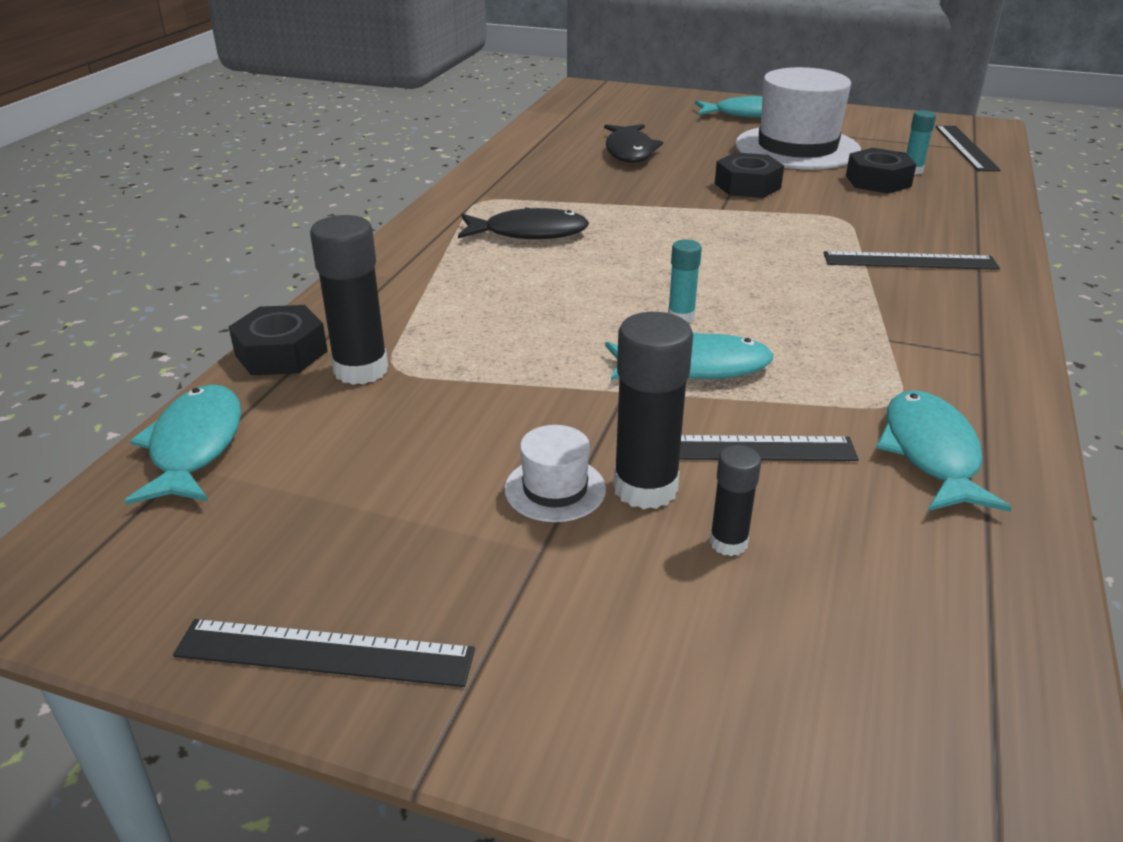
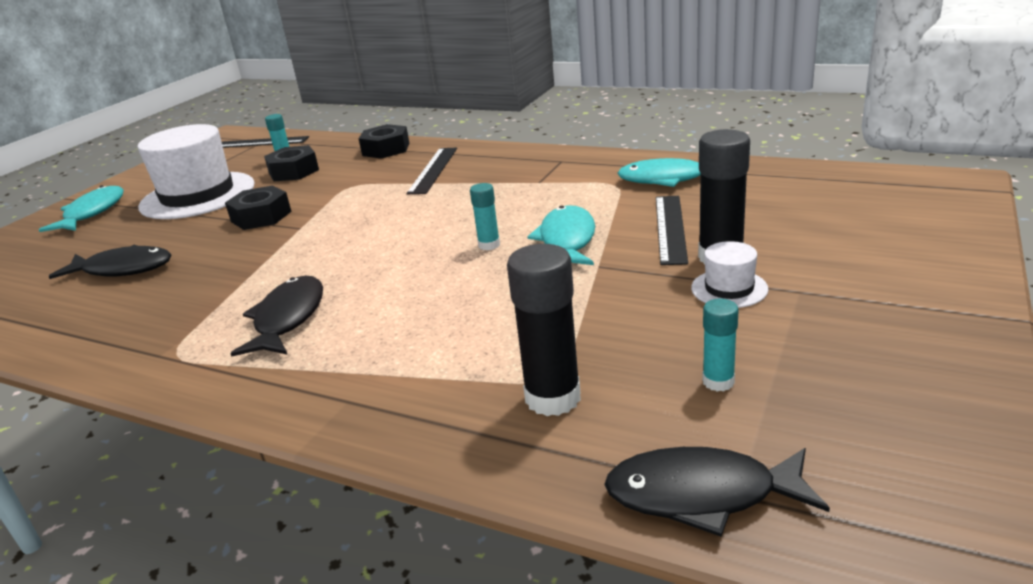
camera: 80 degrees left, 5 degrees down
(194, 446) = (701, 495): turquoise fish -> black fish
(281, 353) = (508, 461): black nut -> black nut (386, 149)
(325, 652) = (945, 367): black ruler -> none
(354, 466) = (718, 382): none -> turquoise glue stick
(728, 543) = (769, 233): black glue stick -> none

